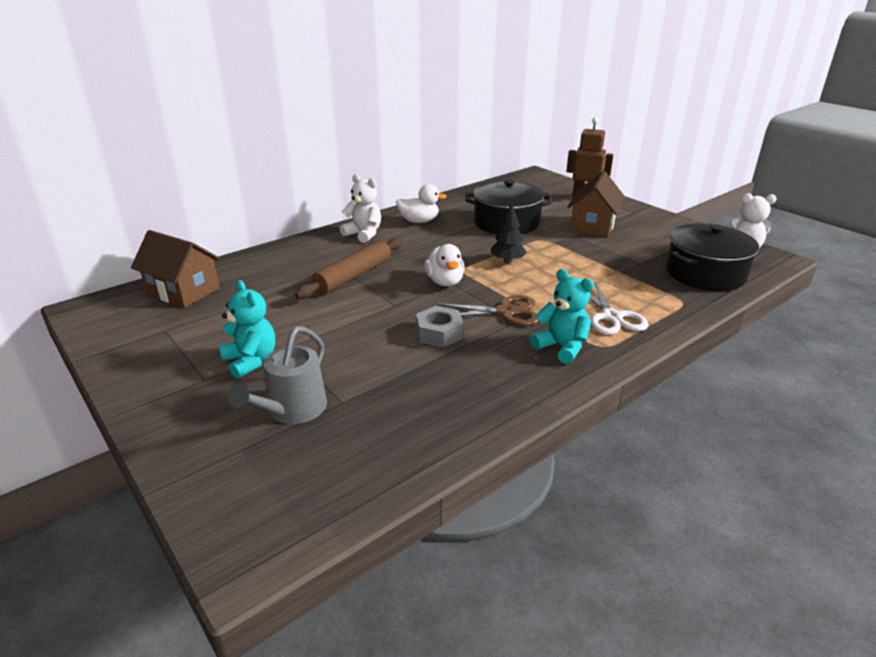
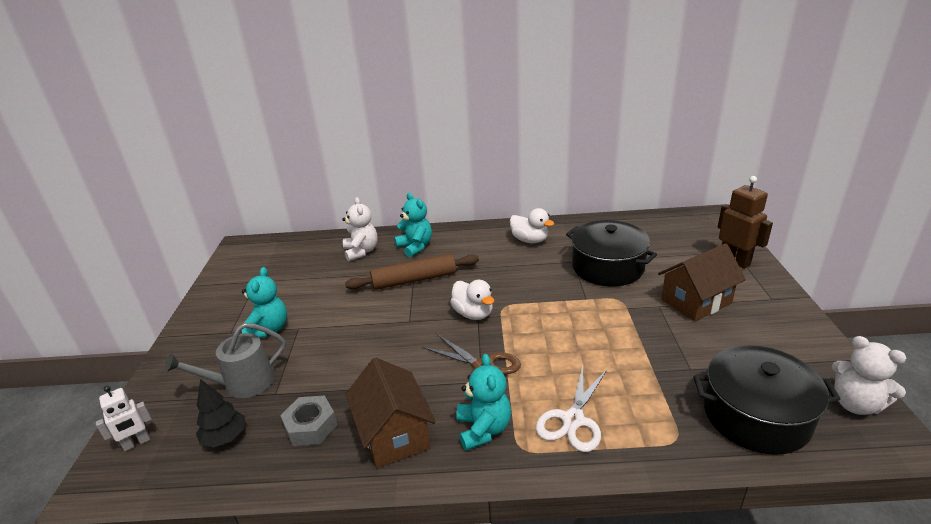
camera: 40 degrees right, 0 degrees up
(183, 291) = (300, 252): brown house -> brown house (394, 434)
(240, 507) = (137, 443): none -> white robot
(316, 253) = (415, 247): none -> turquoise teddy bear
(363, 234) = (470, 240): white teddy bear -> white teddy bear (361, 251)
(439, 333) = (406, 364): grey nut -> grey nut (310, 426)
(445, 282) = (473, 314): white duck -> white duck turned 60 degrees counterclockwise
(507, 261) = (553, 312): black tree -> black tree (225, 438)

